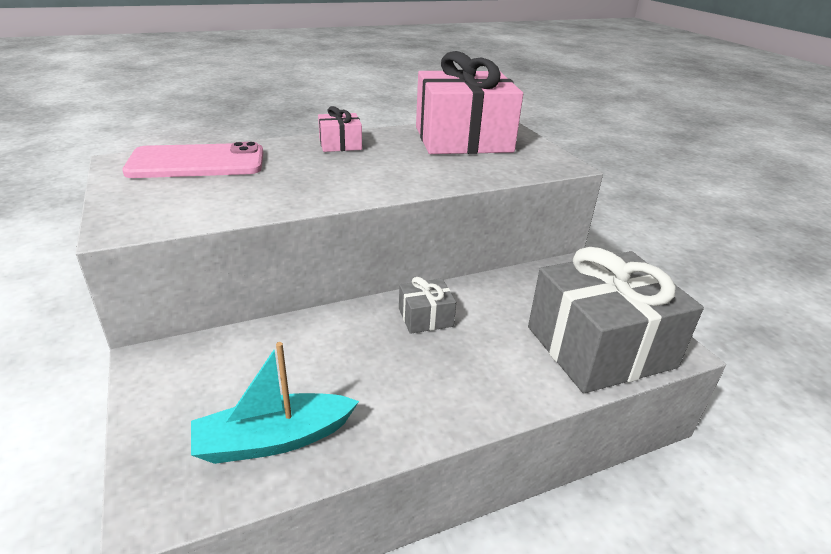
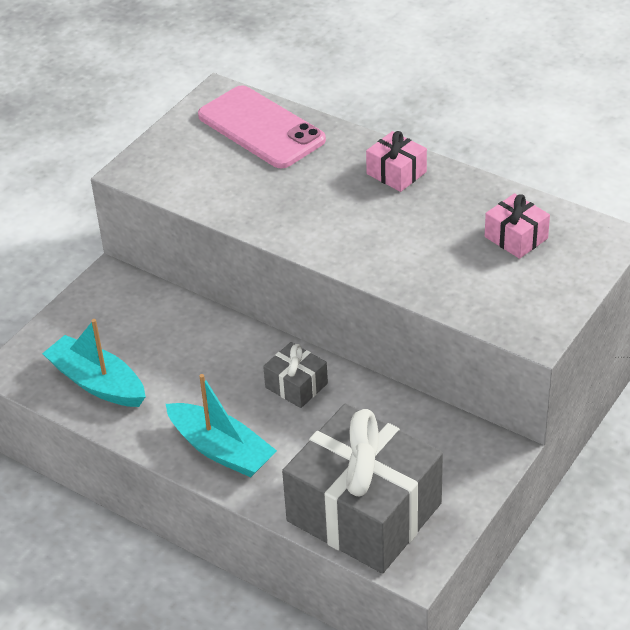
camera: 60 degrees right, 10 degrees up
(460, 393) = (221, 450): none -> turquoise boat
(463, 139) = (516, 238): pink gift -> pink gift, size x0.43

